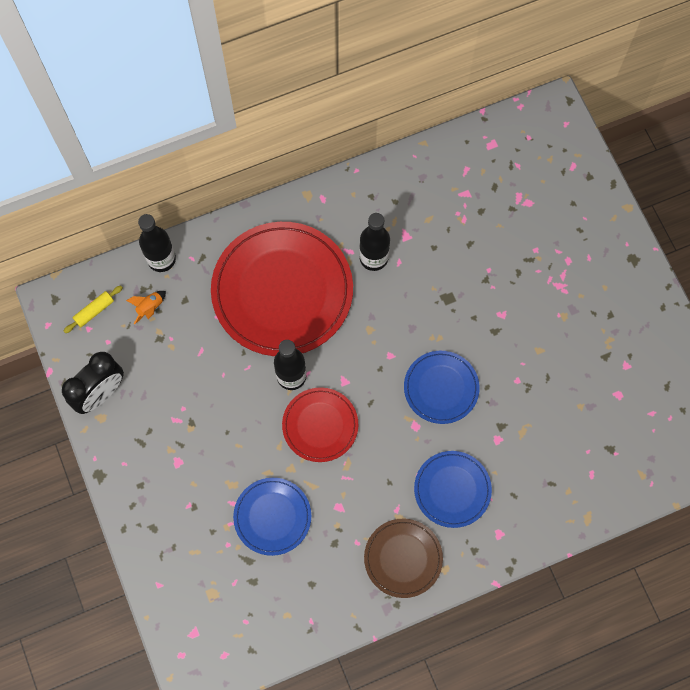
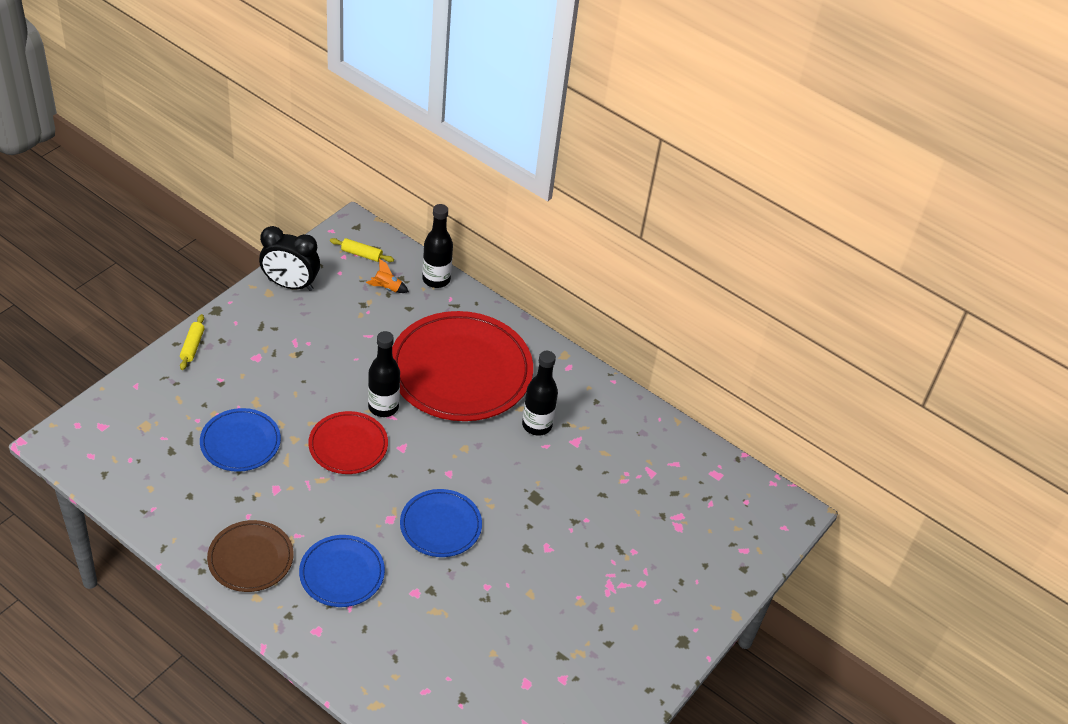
camera: 55 degrees right, 25 degrees down
(134, 515) = (192, 346): none -> yellow rolling pin

